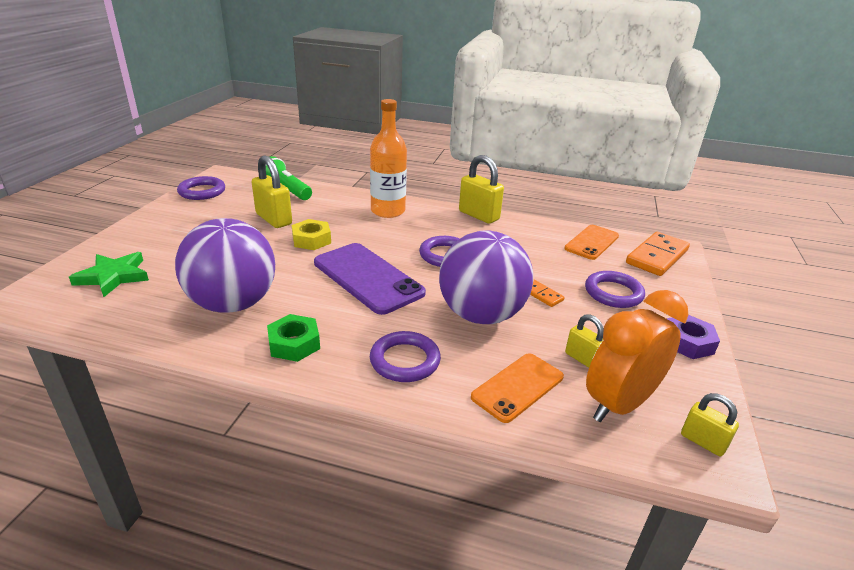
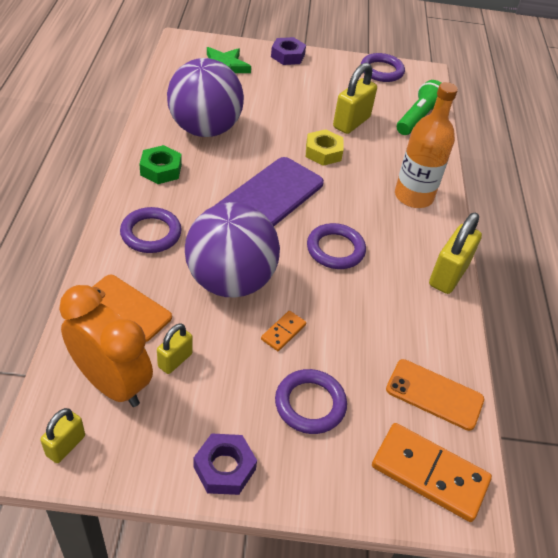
camera: 75 degrees right, 15 degrees up
(130, 233) = (287, 56): none -> purple nut

